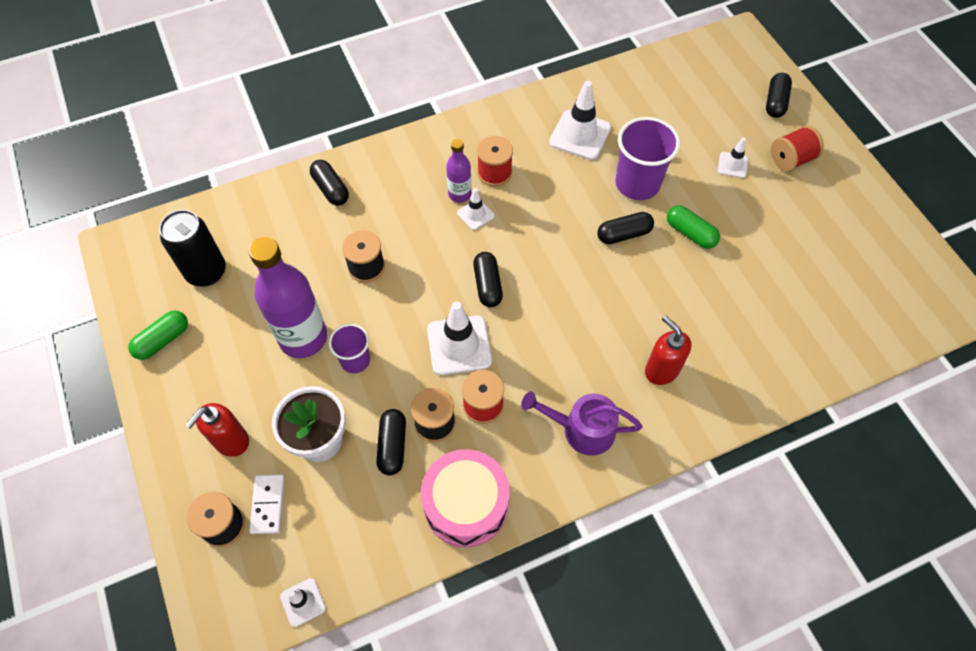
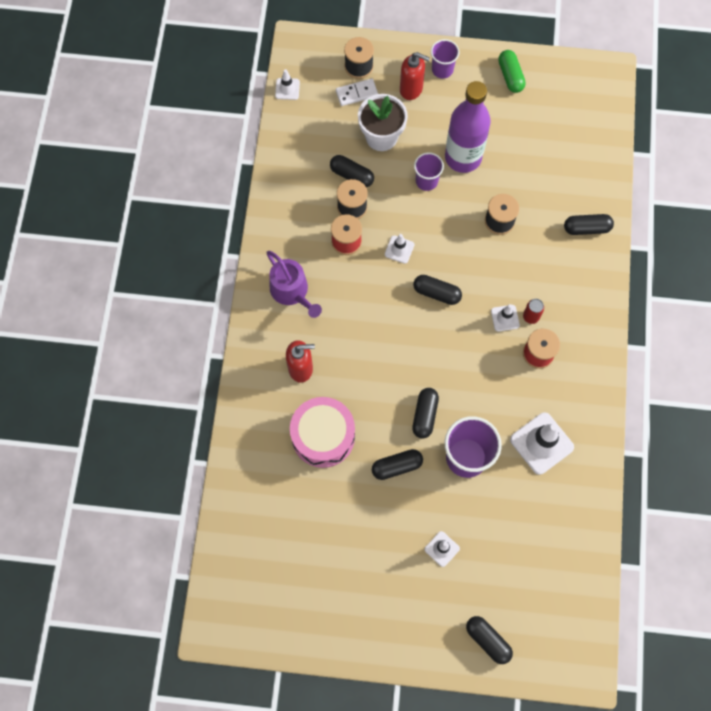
camera: 120 degrees right, 10 degrees up
(184, 419) = (442, 69): none -> purple cup
(206, 272) = (553, 119): black can -> none
(231, 441) = (411, 89): red soap dispenser -> red soap dispenser turned 135 degrees clockwise
(268, 504) = (356, 93): white domino -> white domino turned 45 degrees counterclockwise
(459, 194) = (531, 316): purple bottle -> red can
(459, 345) = (399, 249): white traffic cone -> white traffic cone, size x0.54
(466, 504) = (288, 198): pink drum -> pink drum (323, 436)
(582, 429) = (292, 291): purple watering can -> purple watering can turned 105 degrees clockwise
(690, 233) = (397, 466): green capsule -> black capsule
(791, 159) = (419, 604): red spool -> none

